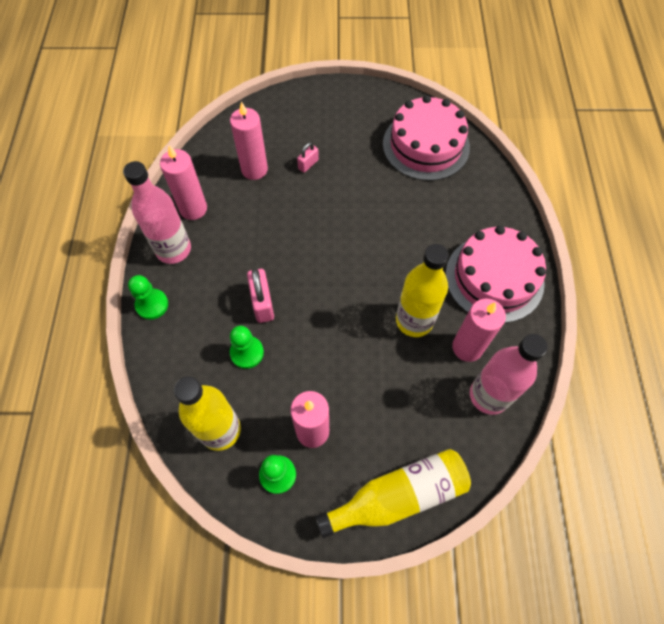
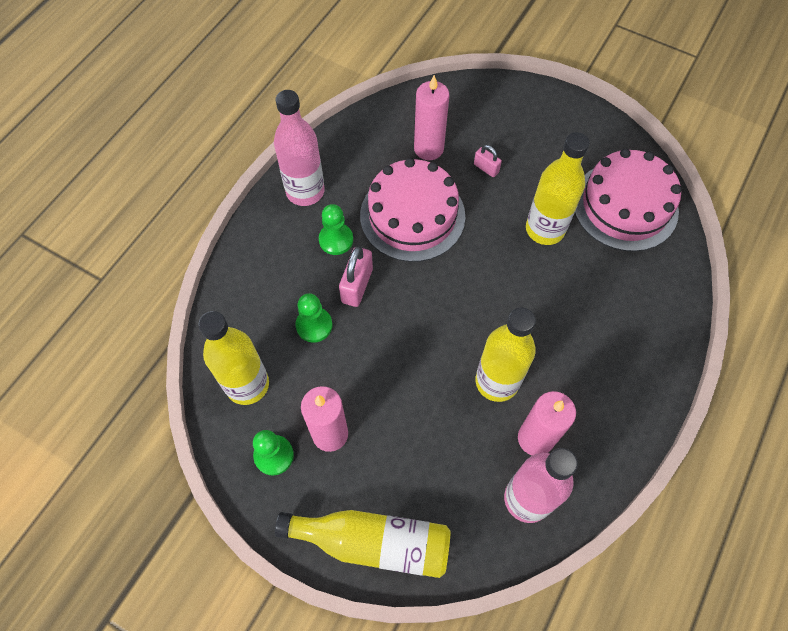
camera: 30 degrees right, 0 degrees up
(152, 305) = (255, 234): green pawn -> green pawn (336, 240)
(193, 209) = (346, 160): pink candle -> none
(308, 164) = (486, 168): pink padlock -> pink padlock turned 60 degrees clockwise
(379, 190) = (545, 229): none -> yellow bottle
(494, 278) = (611, 383): pink cake -> pink cake (412, 215)

